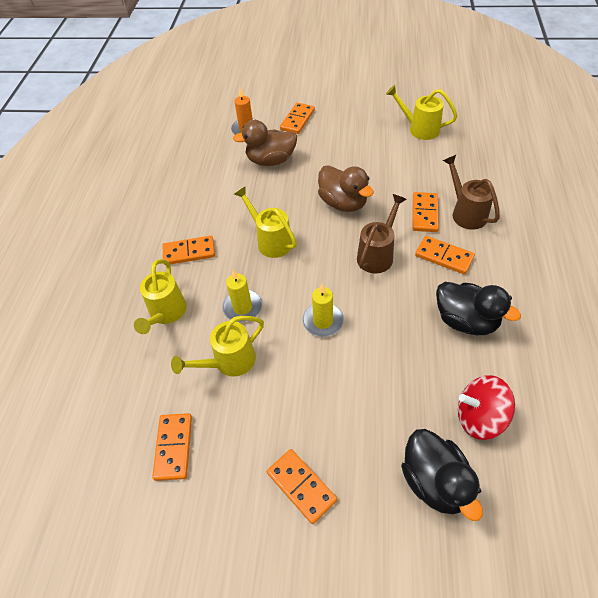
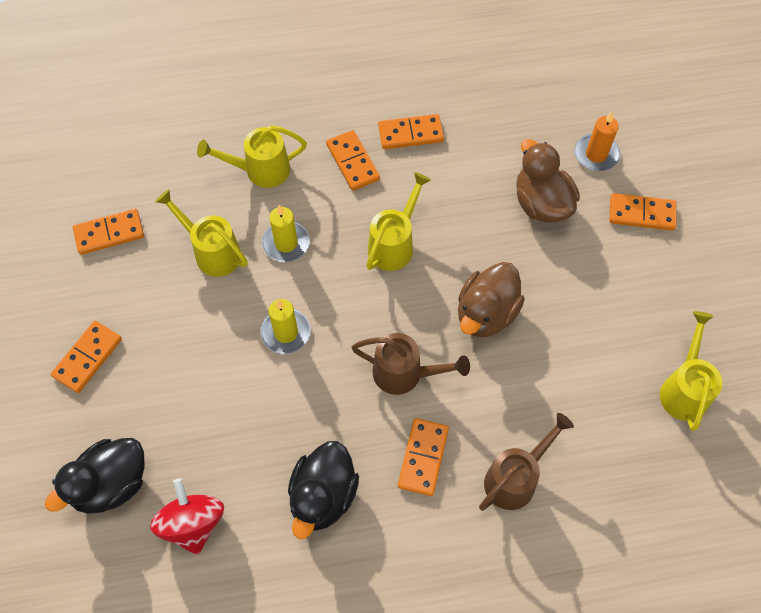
camera: 70 degrees right, 10 degrees up
(424, 214) = (496, 422): orange domino -> orange domino (410, 133)

